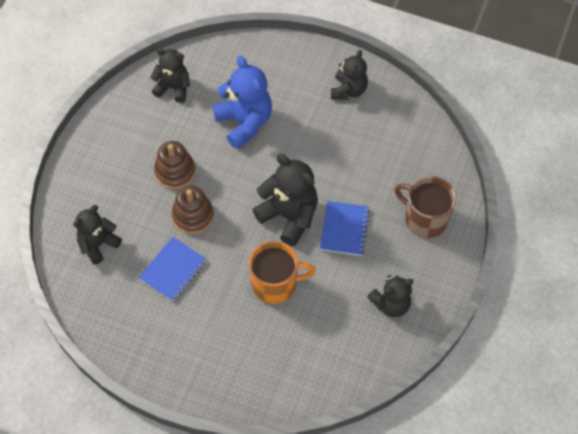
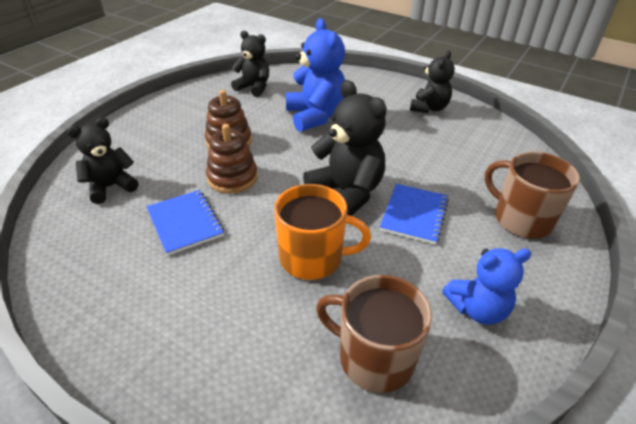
camera: 10 degrees right, 20 degrees down
(173, 270) = (185, 223): blue notebook -> blue notebook turned 75 degrees counterclockwise
(328, 350) = (374, 357): none -> brown mug
(391, 304) = (477, 309): black teddy bear -> blue teddy bear

